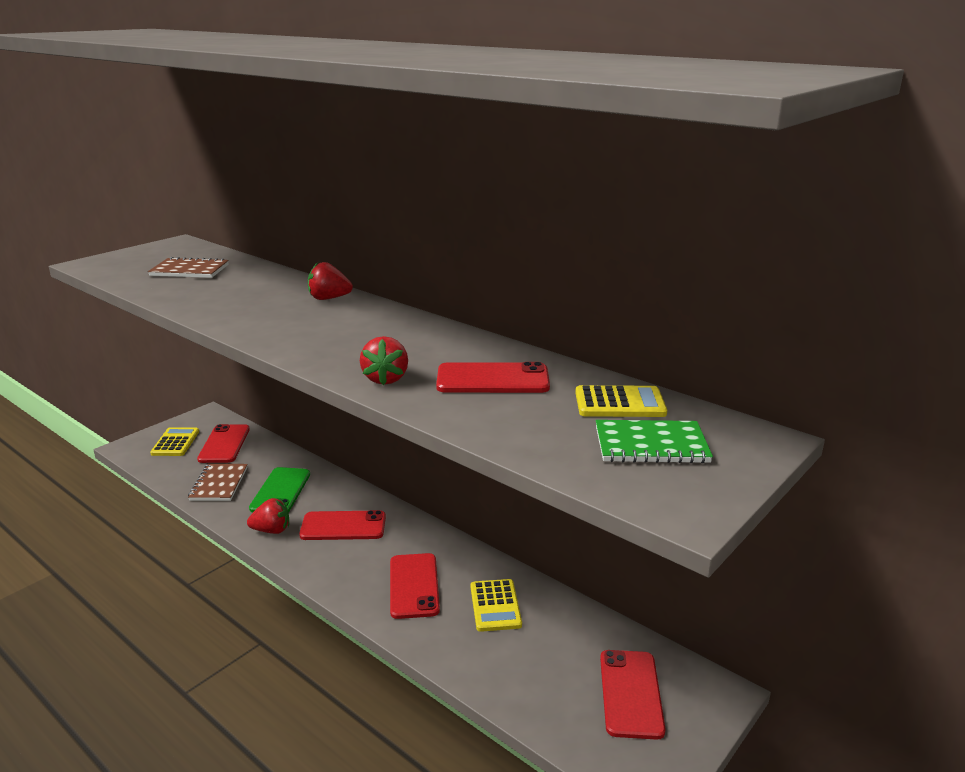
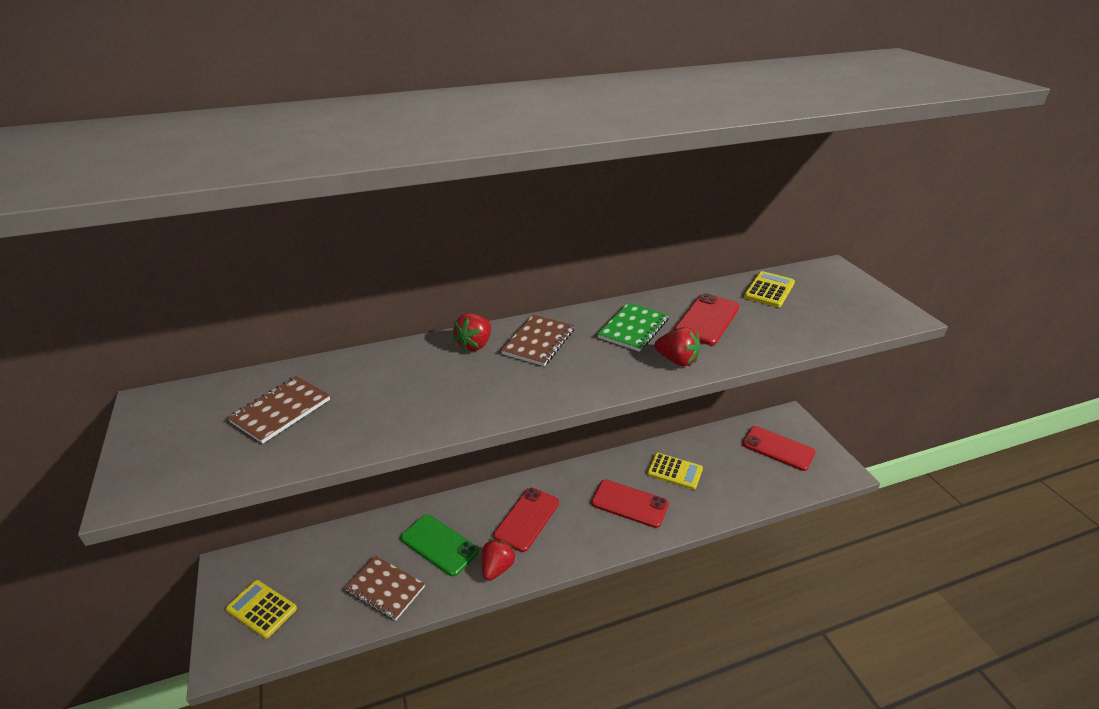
camera: 60 degrees left, 10 degrees up
(224, 444) = (310, 566): red phone -> none
(358, 318) = (538, 342): none -> brown notebook
(651, 445) = (827, 299): green notebook -> green notebook (633, 328)

